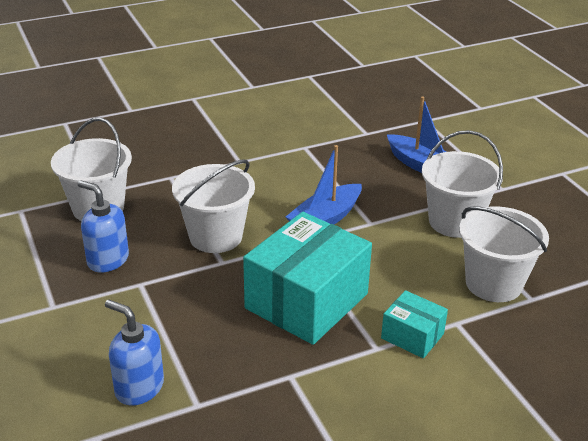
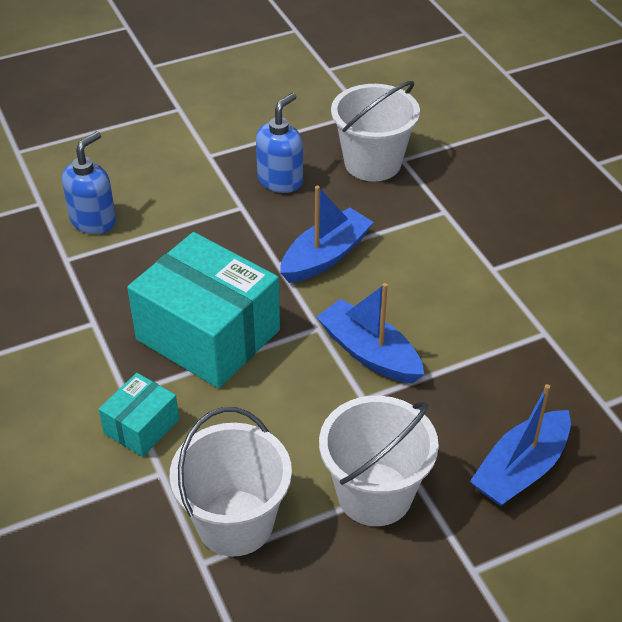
camera: 90 degrees right, 10 degrees up
(216, 236) = (325, 256): white bucket -> blue boat

